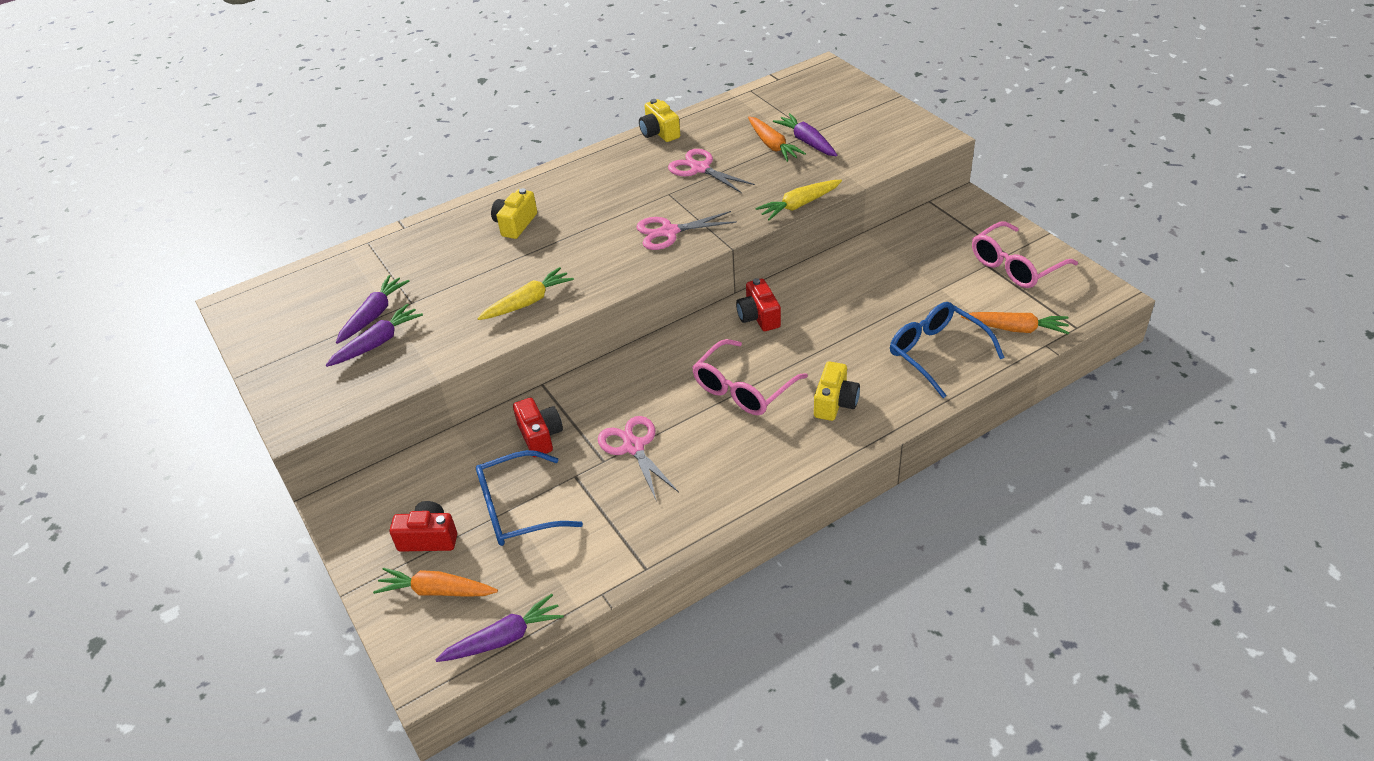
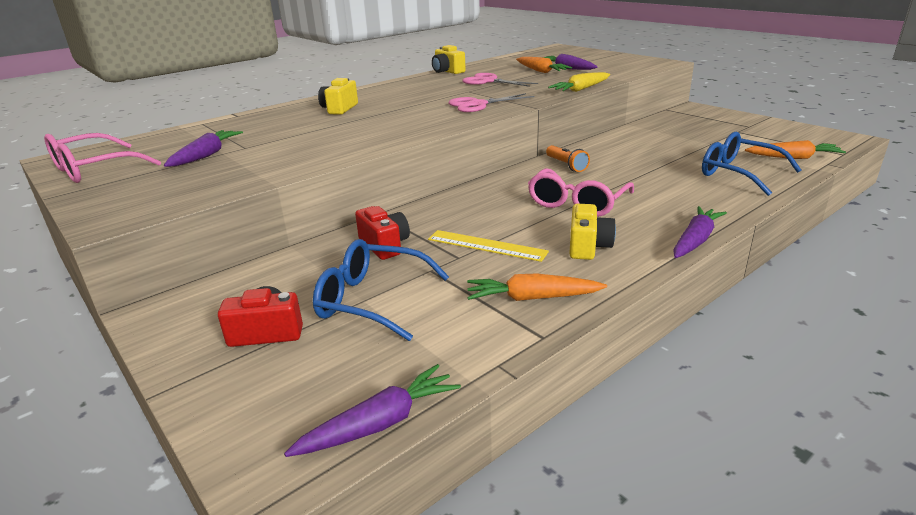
camera: 10 degrees left, 15 degrees down
(377, 343) = (209, 169): purple carrot -> purple carrot (695, 240)
(436, 591) = (280, 381): orange carrot -> orange carrot (532, 298)
(517, 509) = (371, 300): blue glasses -> blue glasses turned 45 degrees clockwise
(528, 302) = (361, 140): yellow carrot -> none
(633, 447) = (486, 245): pink scissors -> yellow ruler
(758, 317) = (566, 165): red camera -> orange flashlight
(835, 403) = (670, 205): yellow camera -> yellow camera (588, 246)
(1015, 266) = (760, 130): pink glasses -> pink glasses (93, 169)

